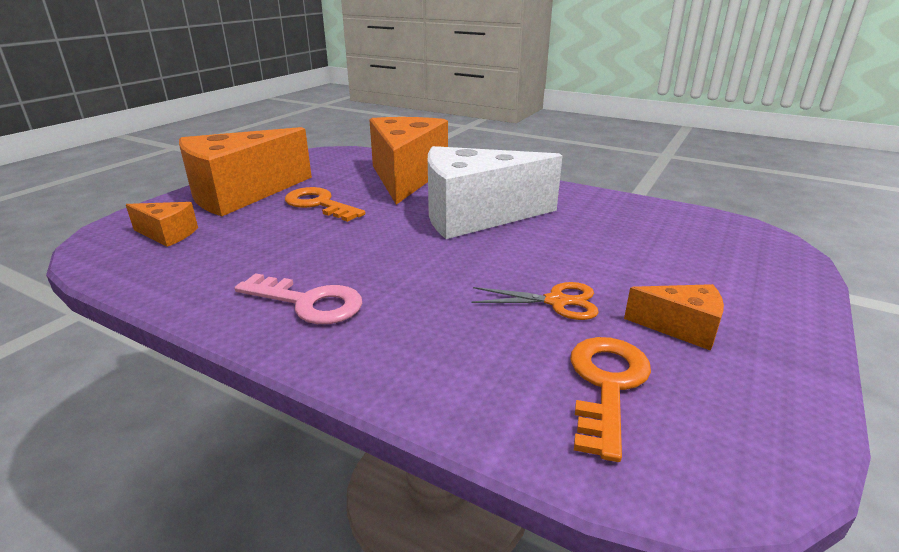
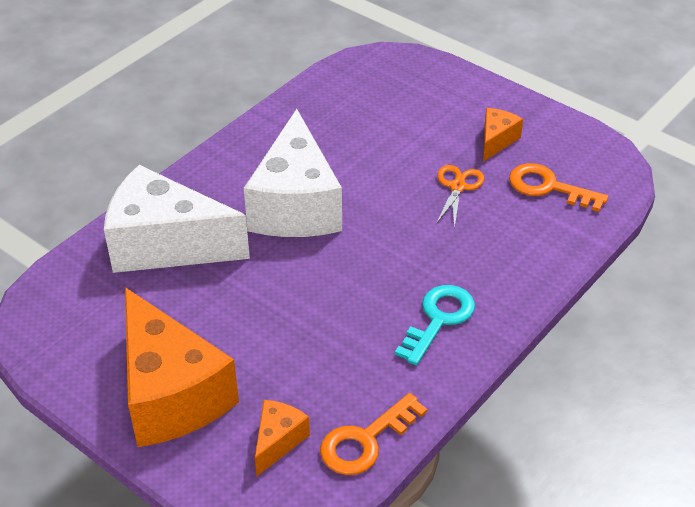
camera: 80 degrees left, 15 degrees up
(308, 302) = (438, 319): pink key -> turquoise key
(319, 204) = (229, 319): orange key -> orange key (366, 441)
(406, 177) = (166, 245): orange cheese -> white cheese

